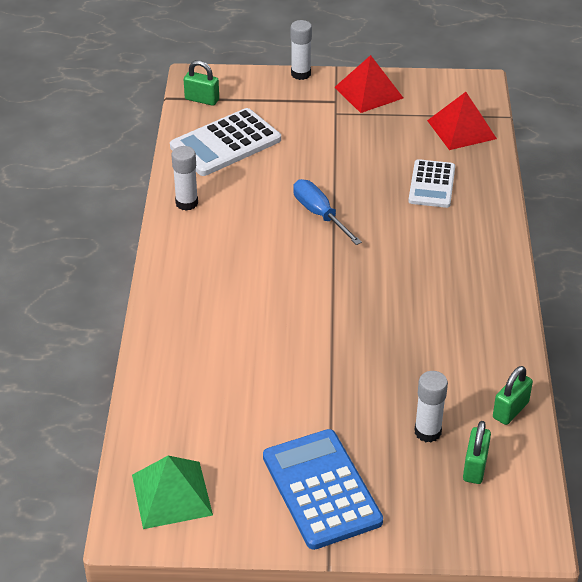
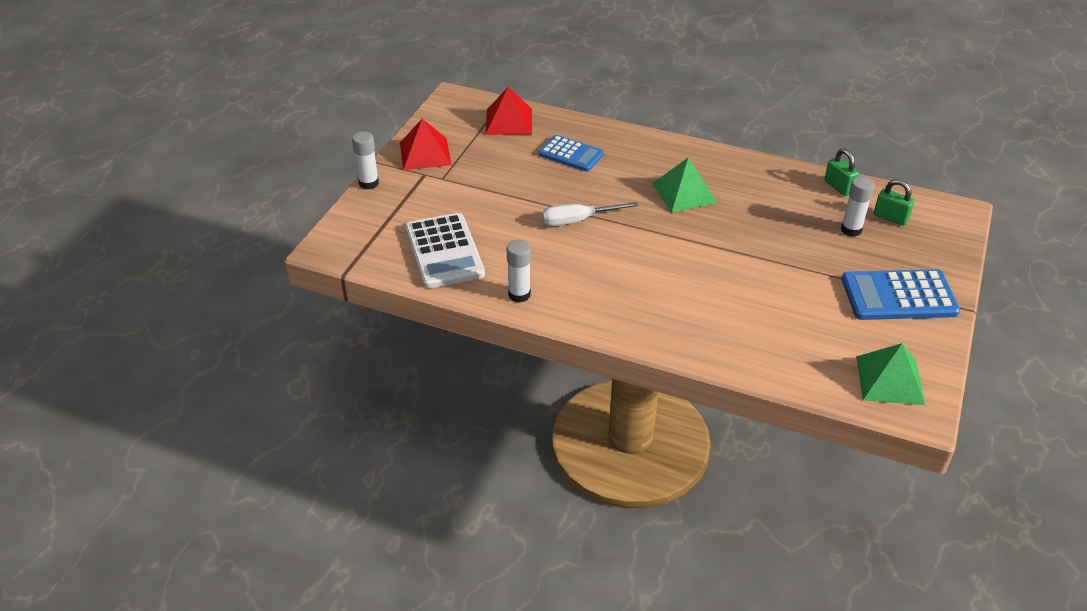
camera: 70 degrees left, 0 degrees up
(202, 99) = (364, 251): green padlock -> none
(319, 214) = (577, 220): blue screwdriver -> white screwdriver
(415, 281) = (684, 193): none -> green pyramid
(432, 184) = (571, 154): white calculator -> blue calculator

